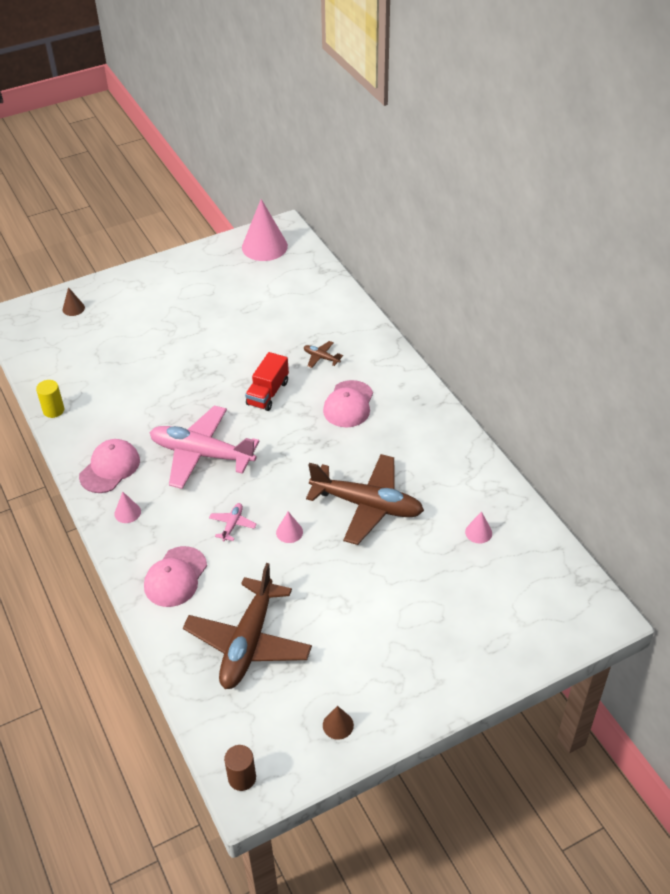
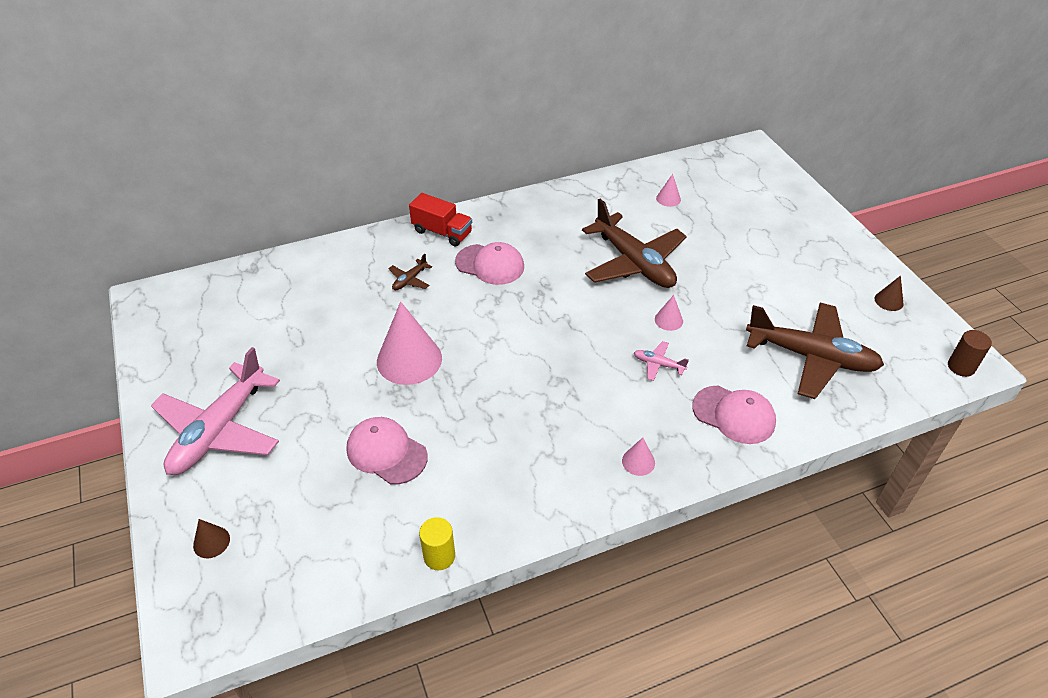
camera: 85 degrees left, 0 degrees up
(110, 468) = (562, 482): pink cap -> pink cap (386, 452)
(202, 454) = (548, 389): pink plane -> pink plane (219, 430)
(264, 246) = (176, 318): pink cone -> pink cone (409, 359)
(268, 393) = (457, 327): red truck -> red truck (442, 232)
(367, 505) = (634, 263): brown plane -> brown plane turned 120 degrees clockwise

